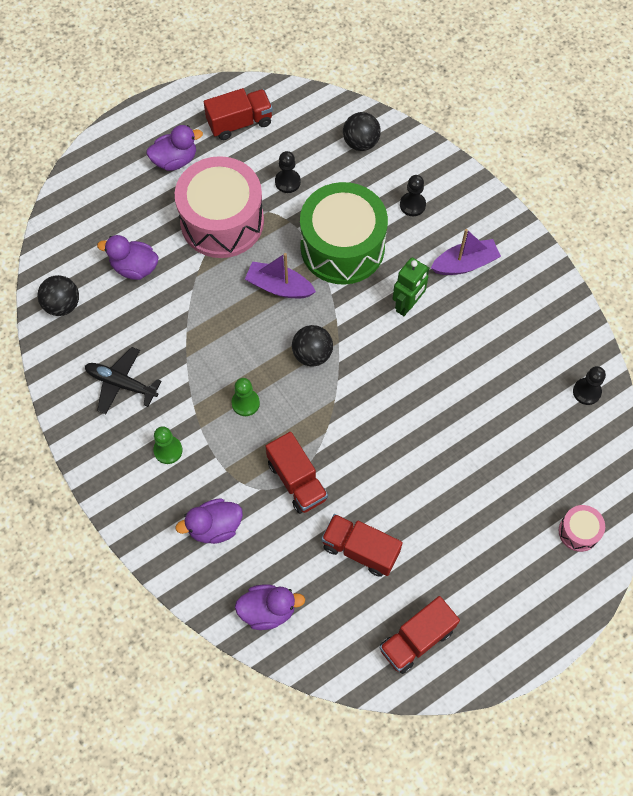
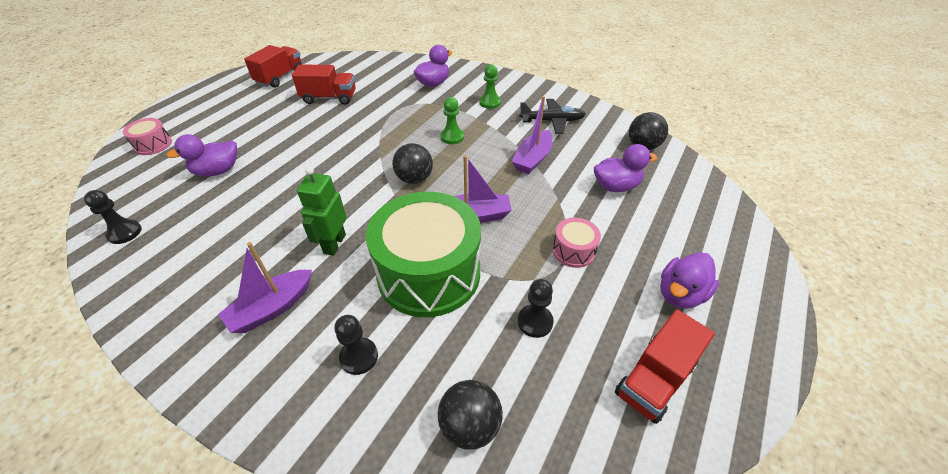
camera: 155 degrees right, 20 degrees down
(184, 333) = (532, 159): none -> purple boat
(222, 221) = (573, 251): pink drum -> pink drum, size x0.43
(268, 610) = (380, 66): purple duck -> purple duck (217, 171)
(297, 480) = (389, 113): red truck -> none

